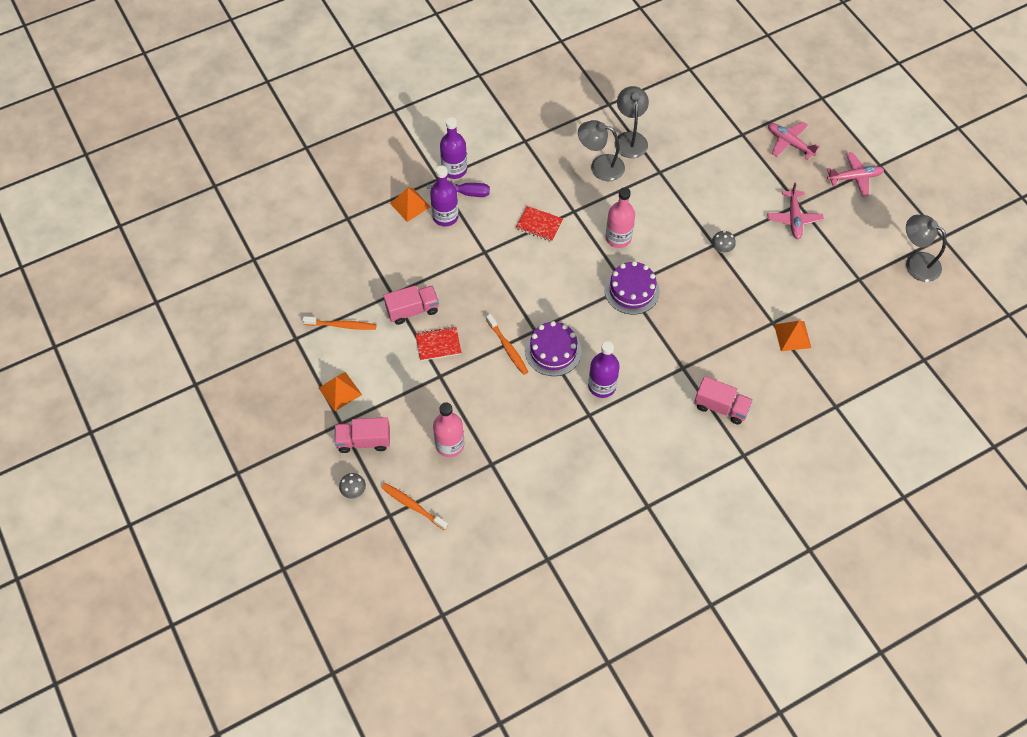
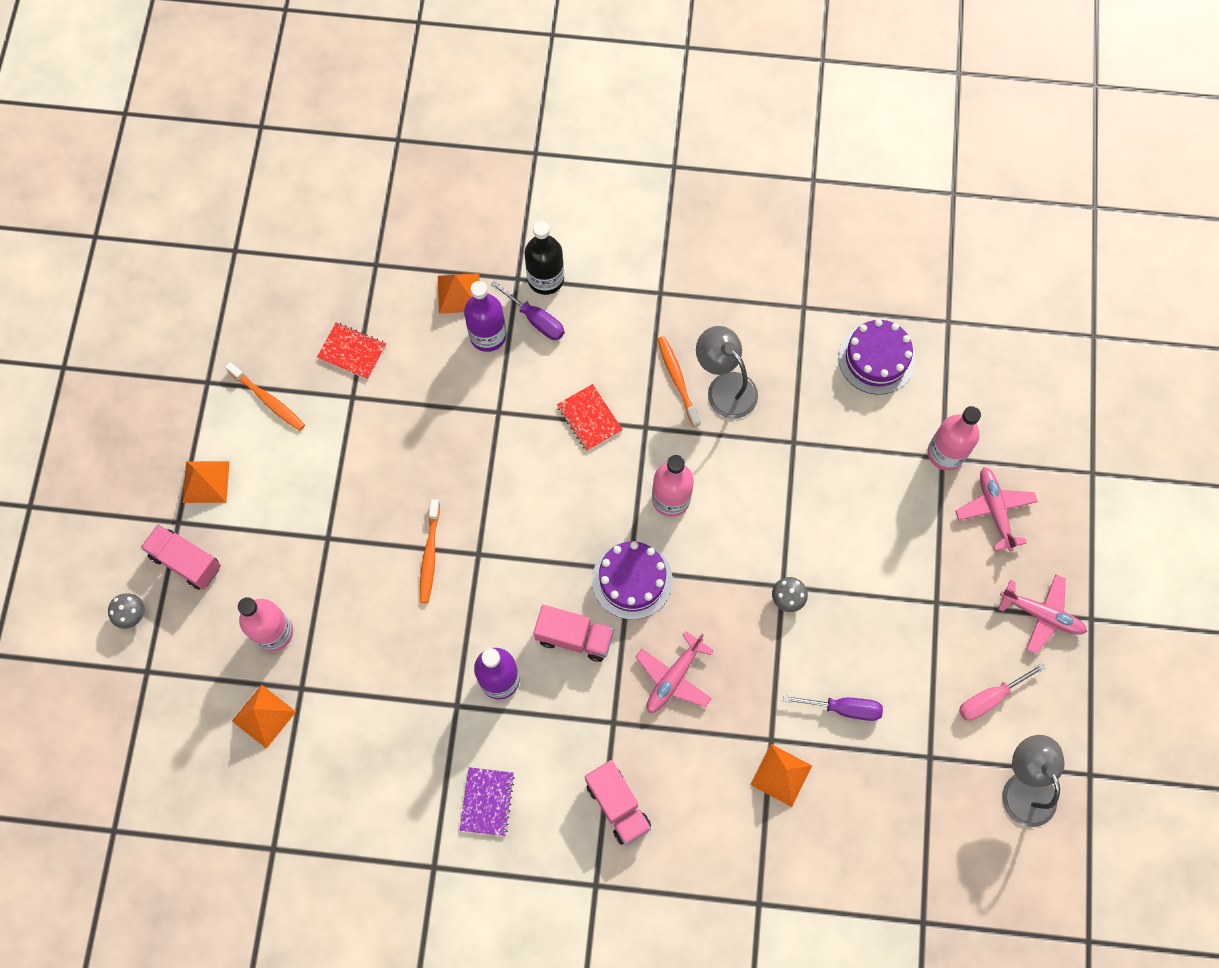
camera: 35 degrees right, 10 degrees up
(412, 310) = (359, 433): pink truck -> pink truck (574, 637)
(413, 506) = (179, 678): orange toothbrush -> orange toothbrush (677, 379)
(438, 344) = (355, 497): red notebook -> red notebook (352, 351)
(454, 169) = (545, 279): purple bottle -> black bottle
(481, 492) = (264, 716): none -> orange pyramid
(553, 351) = (478, 595): purple cake -> purple cake (876, 358)
(630, 139) = (792, 373): grey lamp -> none
(648, 452) = (487, 801): none -> purple notebook
(742, 131) = (946, 453): none -> pink bottle
(794, 219) = (913, 619): pink plane -> pink plane (674, 677)
(796, 283) = (843, 708): none -> purple screwdriver
(863, 232) = (990, 698): none -> pink screwdriver

